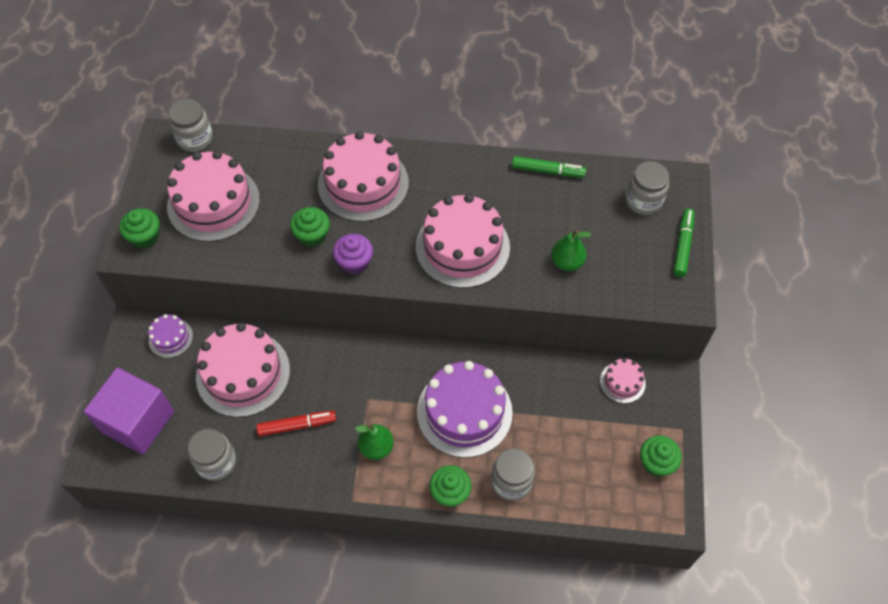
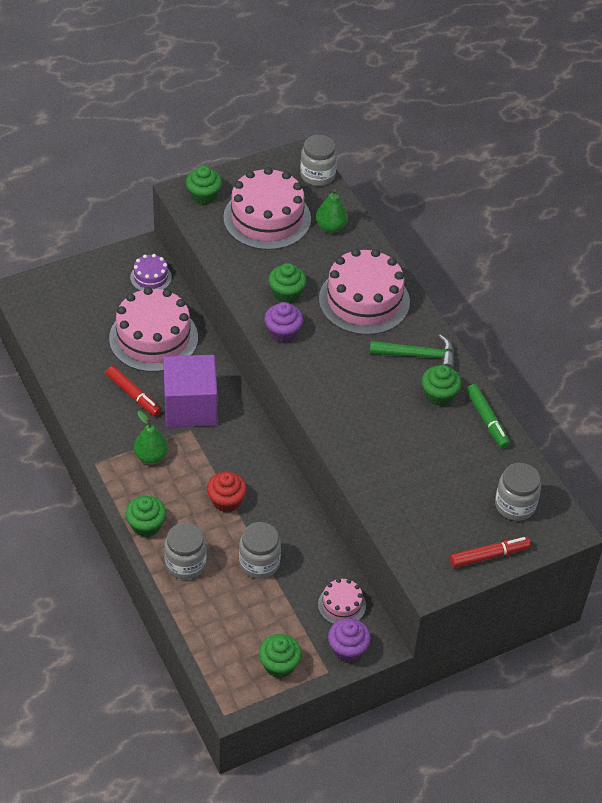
camera: 55 degrees right, 10 degrees down
(137, 421) = (67, 297): purple cube -> purple cube (190, 407)
(216, 462) = (67, 362): grey jar -> grey jar (259, 563)
(450, 179) = (418, 355): none -> green hammer
(462, 247) = (355, 396): pink cake -> none
(464, 412) = (226, 501): purple cake -> red cupcake
(501, 188) = (439, 395): none -> green cupcake
(567, 262) = (399, 476): green pear -> green pear (331, 227)
(667, 402) = (347, 649): none -> purple cupcake
(682, 246) = (488, 556): green marker -> red marker

